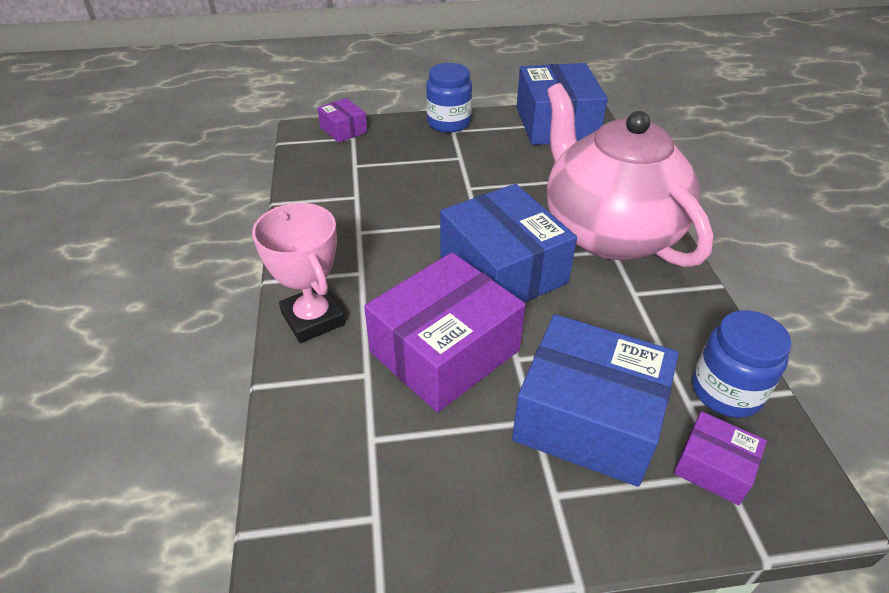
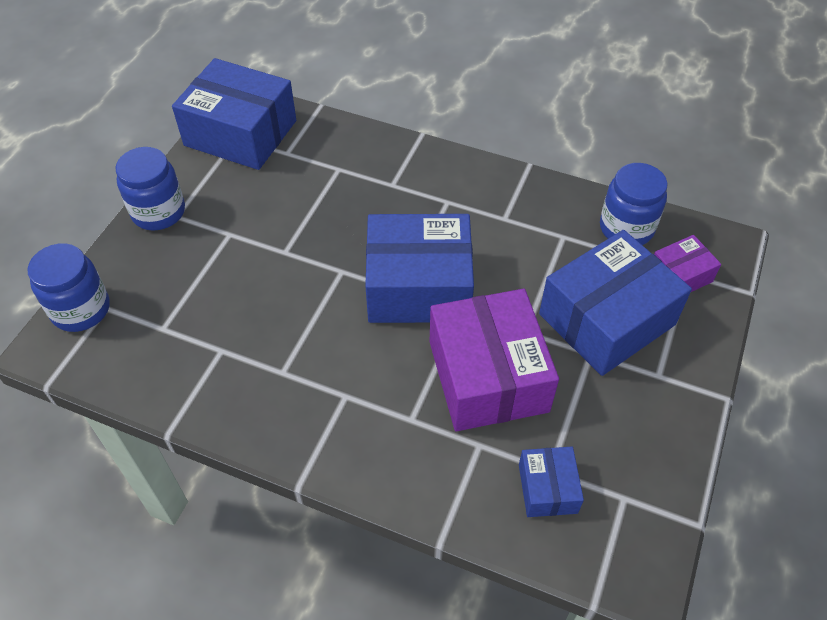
camera: 60 degrees left, 10 degrees up
(313, 319) = (383, 461): pink trophy -> none
(343, 130) = (81, 309): purple box -> blue jar
(349, 444) = (548, 488): none -> blue box
(608, 232) = (424, 191): pink teapot -> none

